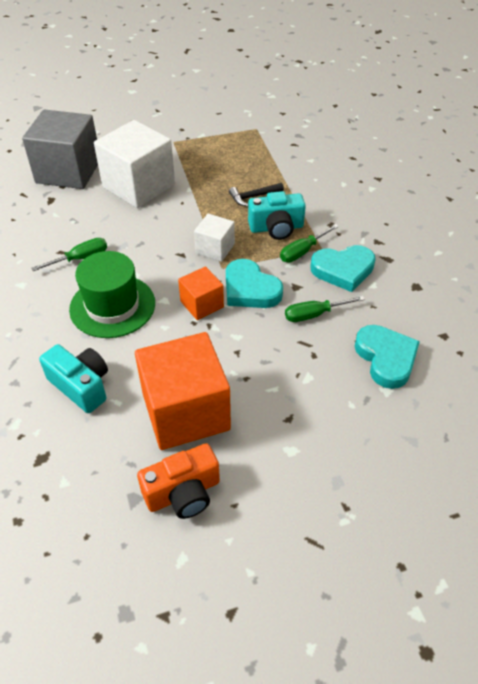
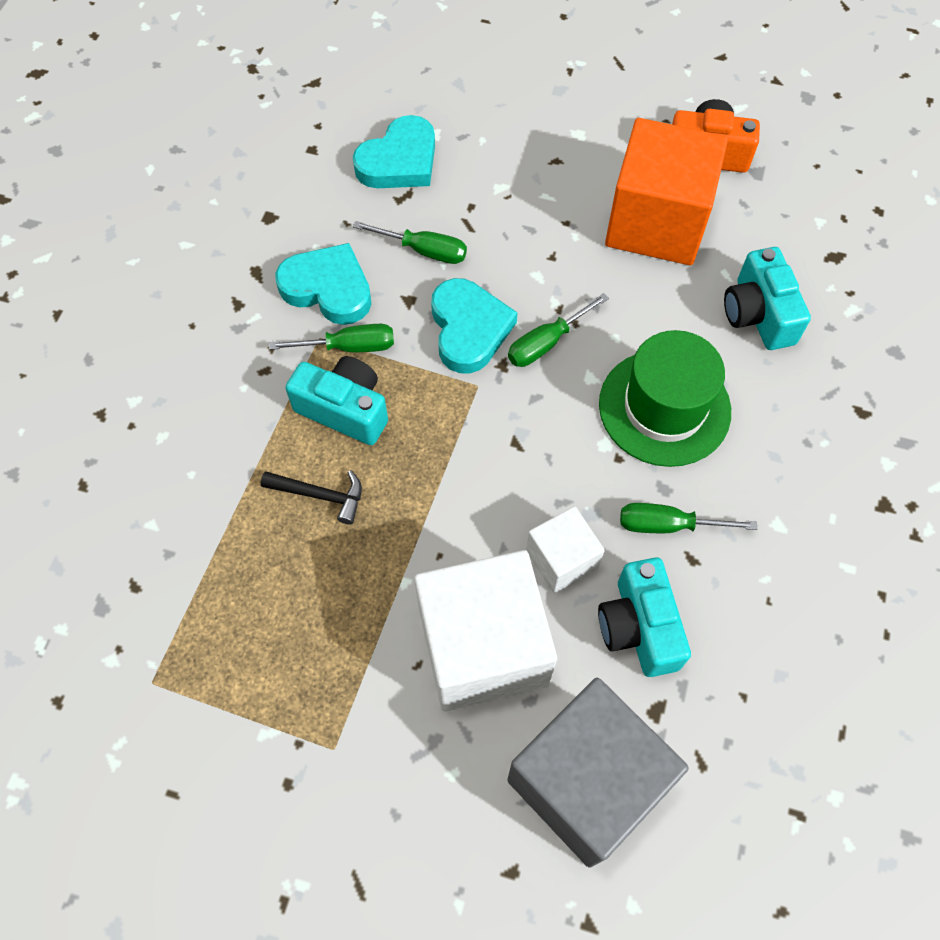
camera: 145 degrees left, 15 degrees up
(73, 219) = (639, 627): none -> turquoise camera
(202, 304) = (546, 342): orange cube -> green screwdriver
(215, 249) = (461, 424): white cube -> white cube (562, 559)
(386, 358) = (399, 161): turquoise heart -> turquoise heart turned 150 degrees counterclockwise

